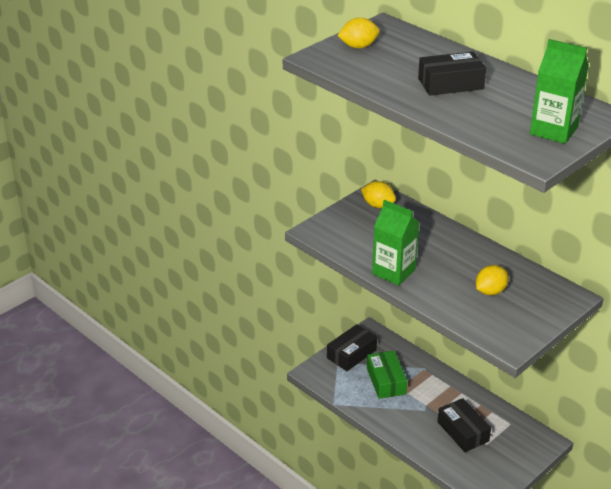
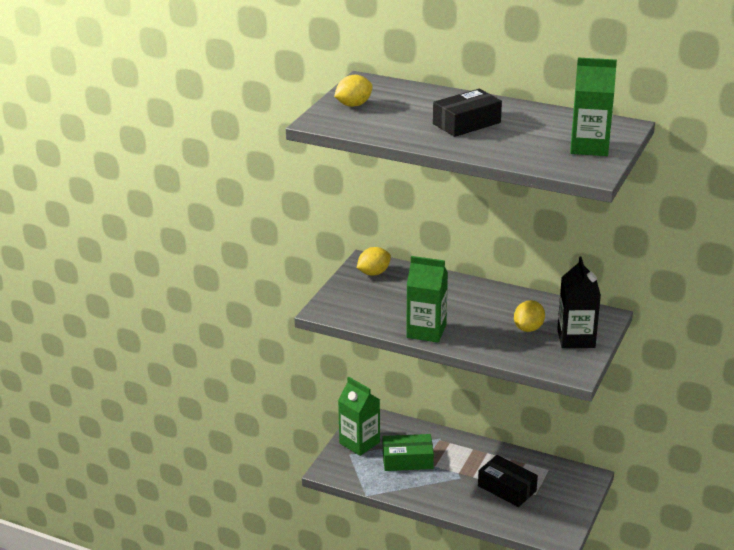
camera: 20 degrees left, 5 degrees down
(351, 354) = (359, 443): black box -> green carton
(378, 205) = (373, 273): yellow lemon -> yellow lemon turned 45 degrees counterclockwise
(386, 381) = (407, 460): green box -> green box turned 60 degrees counterclockwise
(530, 312) = (576, 338): none -> black carton

